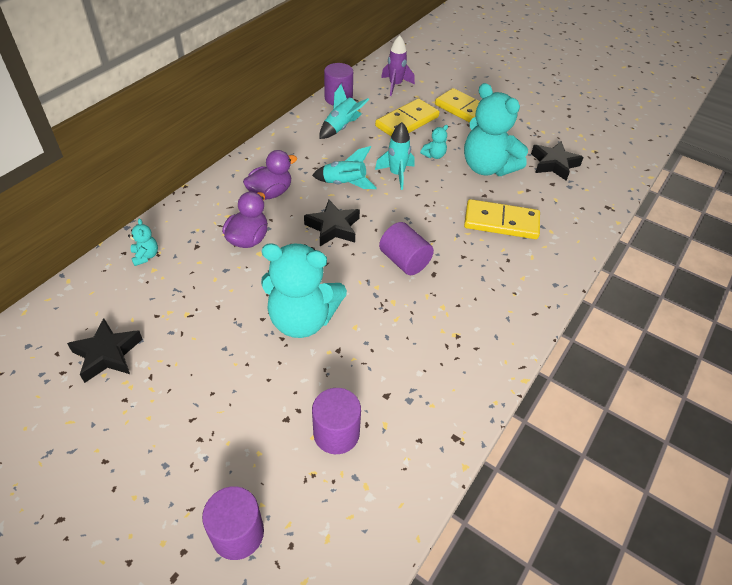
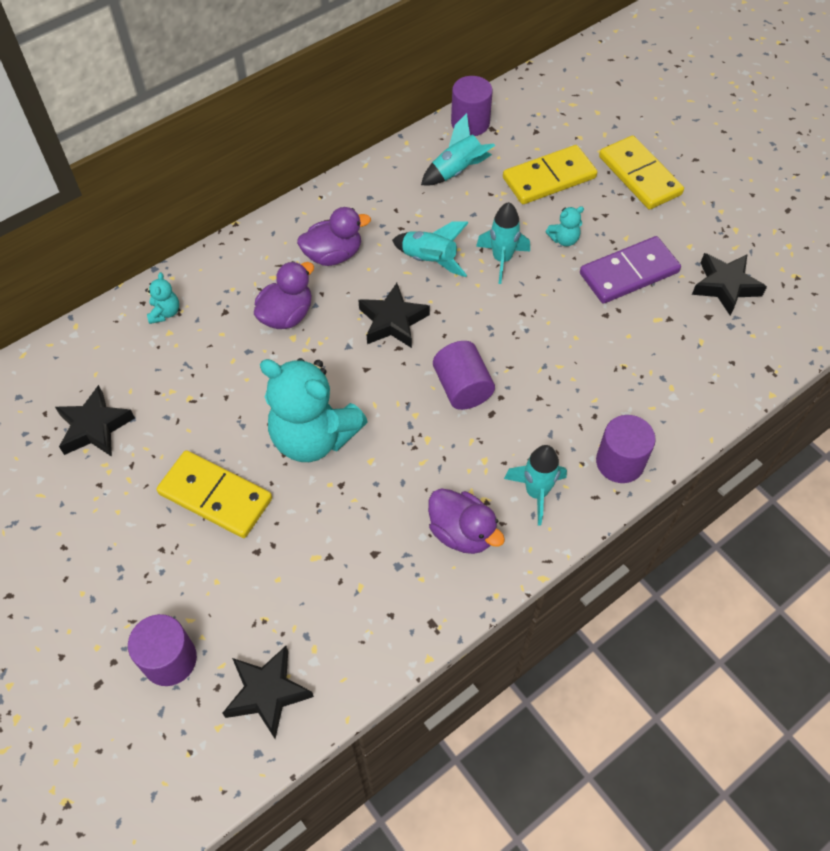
camera: 20 degrees right, 10 degrees up
(336, 433) = (304, 582): purple cylinder -> purple cylinder (620, 462)
(339, 536) = (267, 693): none -> black star
(395, 85) = (557, 114): purple rocket -> none
(449, 362) = (462, 532): none -> purple duck
(487, 167) = (629, 273): turquoise teddy bear -> purple domino
(491, 320) = (536, 493): none -> turquoise rocket
(501, 222) = (610, 360): yellow domino -> yellow domino (215, 496)

